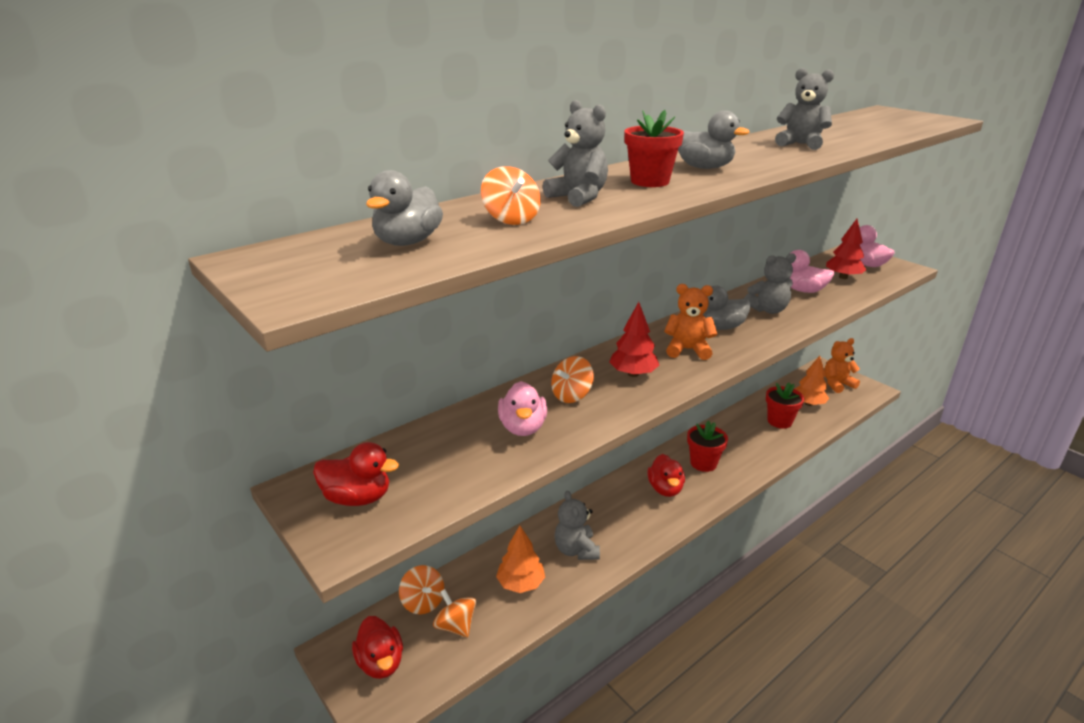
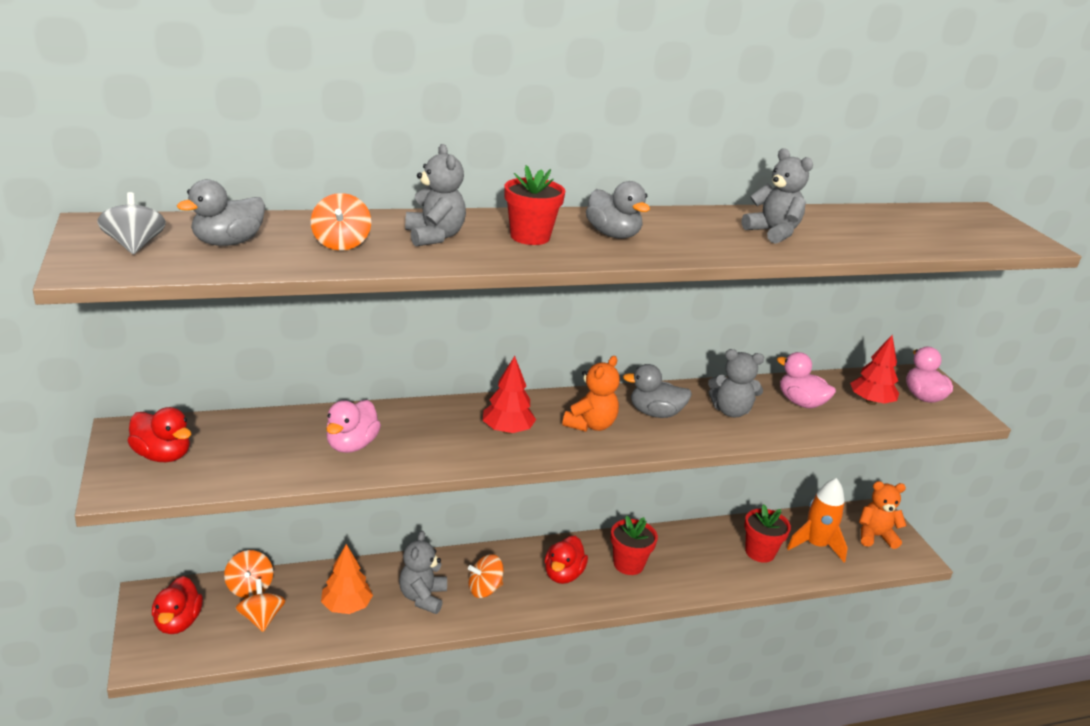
camera: 20 degrees right, 0 degrees up
(317, 266) = (134, 245): none -> grey spinning top
(571, 395) = (426, 431): orange spinning top -> orange spinning top (484, 589)
(687, 350) = (590, 425): orange teddy bear -> orange teddy bear turned 90 degrees clockwise
(808, 403) = (815, 545): orange tree -> orange rocket

